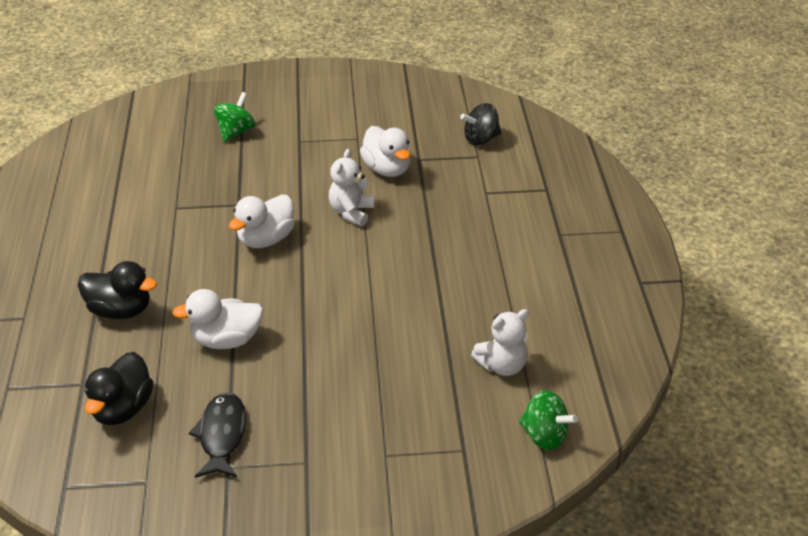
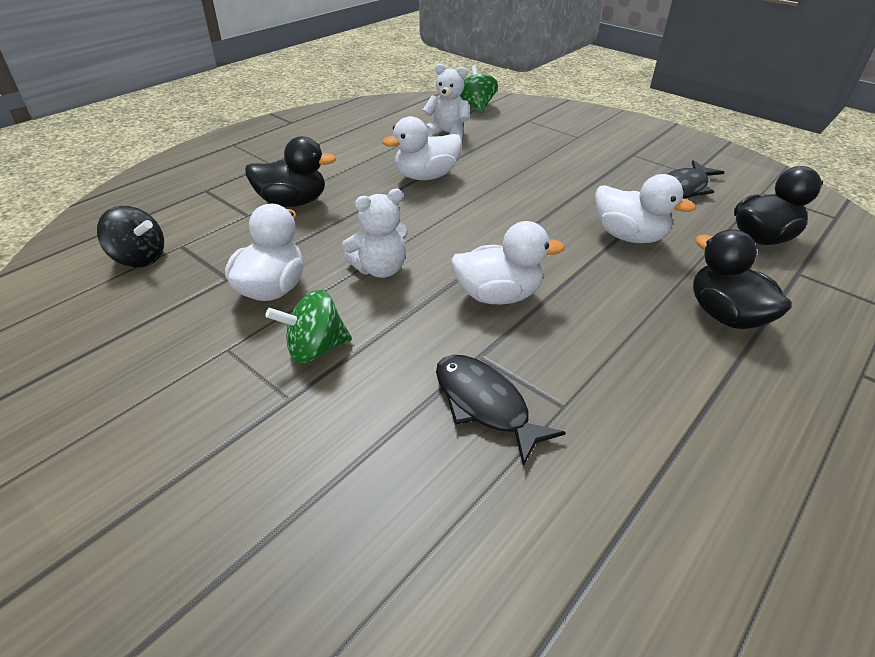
camera: 135 degrees left, 0 degrees up
(213, 187) = (485, 404): none -> black fish
(236, 132) = (338, 491): green spinning top -> green spinning top (315, 348)
(437, 299) = (426, 176): none -> white duck
(479, 217) = (292, 202): none -> black duck

